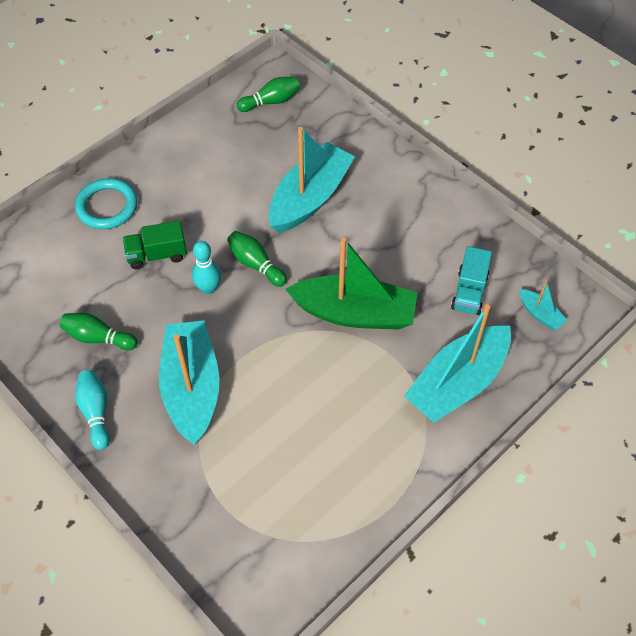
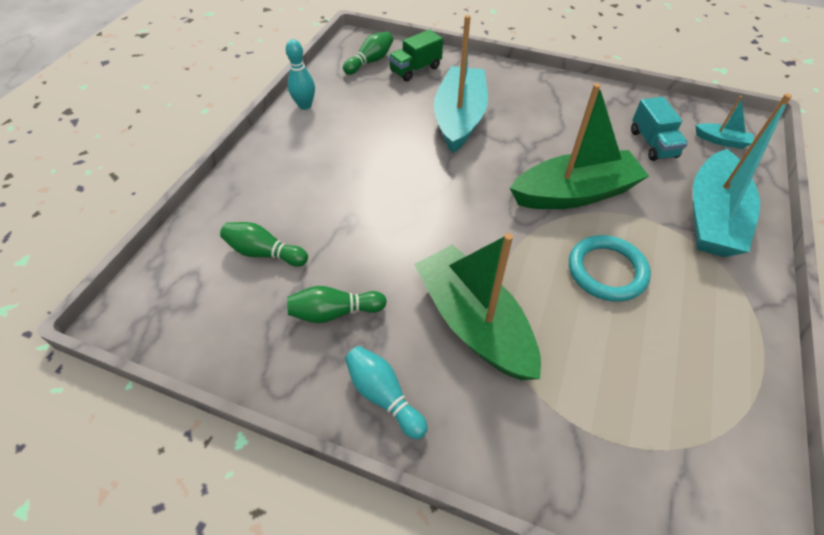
camera: 25 degrees left, 5 degrees down
(107, 206) = (266, 185): turquoise ring -> turquoise ring (606, 271)
(157, 255) = (347, 210): green truck -> green truck (415, 69)
(192, 388) = (474, 322): turquoise boat -> green boat
(208, 288) = (421, 221): turquoise bowling pin -> turquoise bowling pin (305, 105)
(256, 264) = (452, 185): green bowling pin -> green bowling pin (264, 253)

